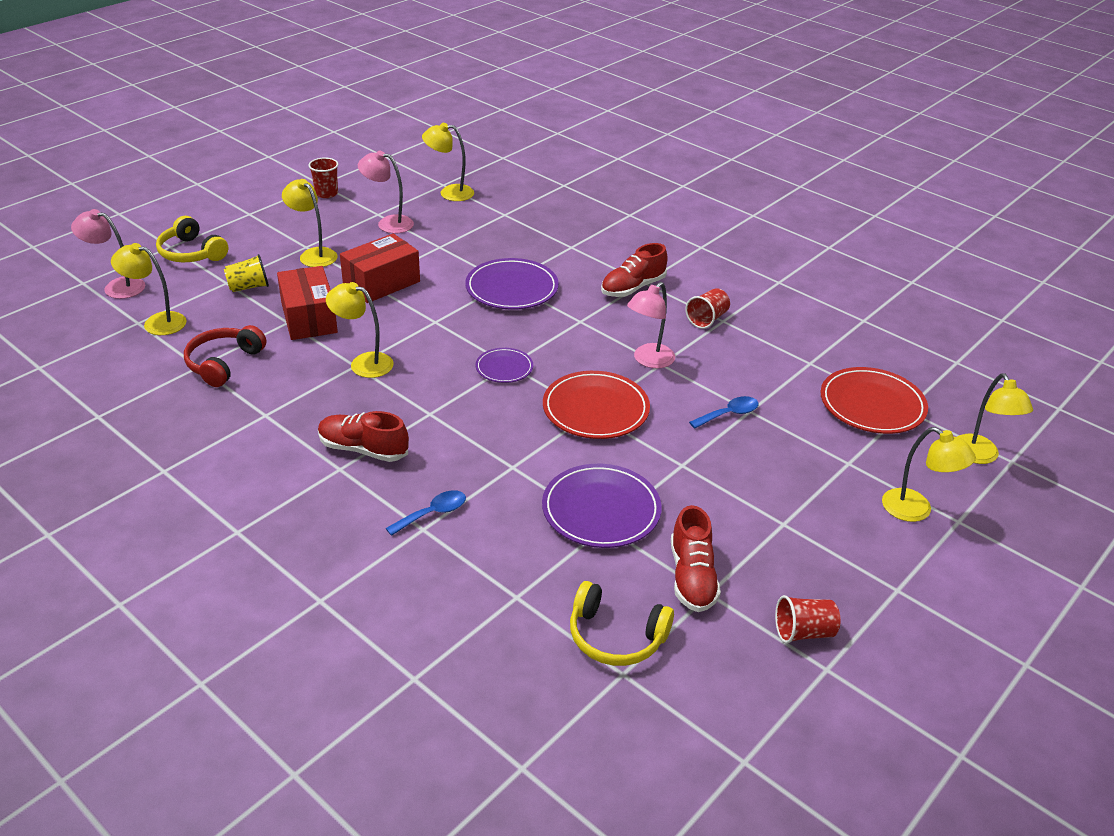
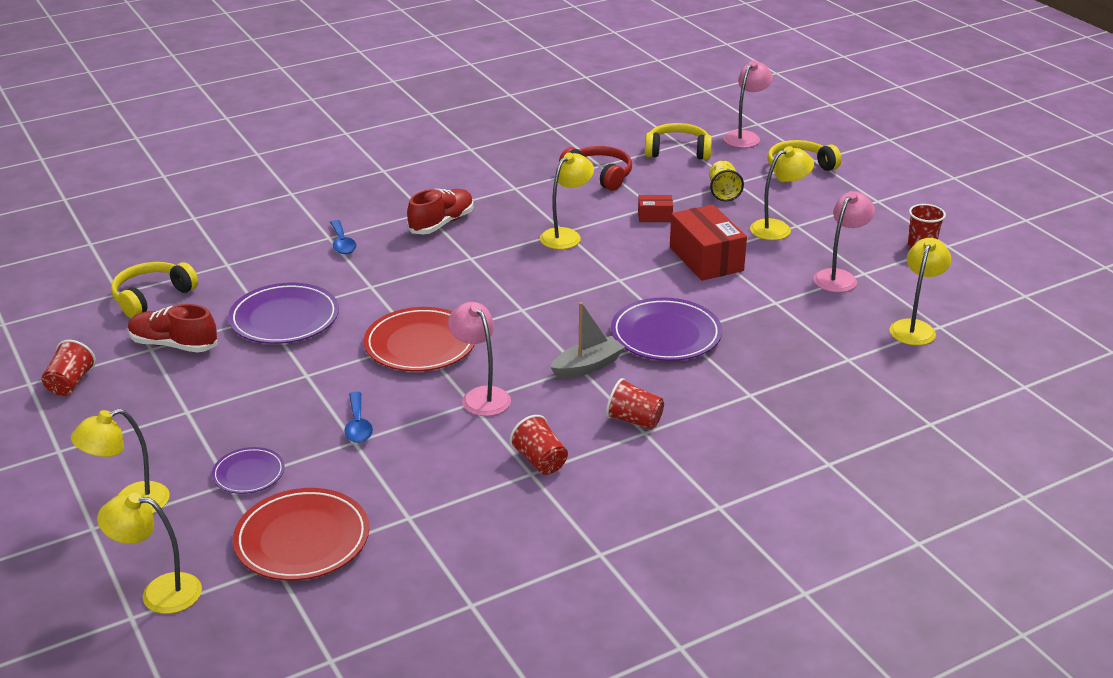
camera: 110 degrees right, 5 degrees down
(157, 322) = (678, 151): yellow lamp -> yellow headphones
(309, 318) = (655, 216): red box -> red box, size x0.49
(504, 368) = (517, 305): purple plate -> purple plate (248, 474)
(577, 317) = (587, 366): none -> grey boat
(633, 288) = (634, 420): red shoe -> red cup

